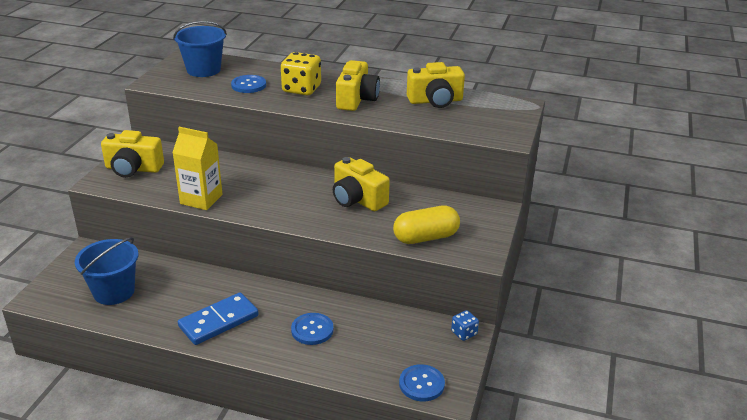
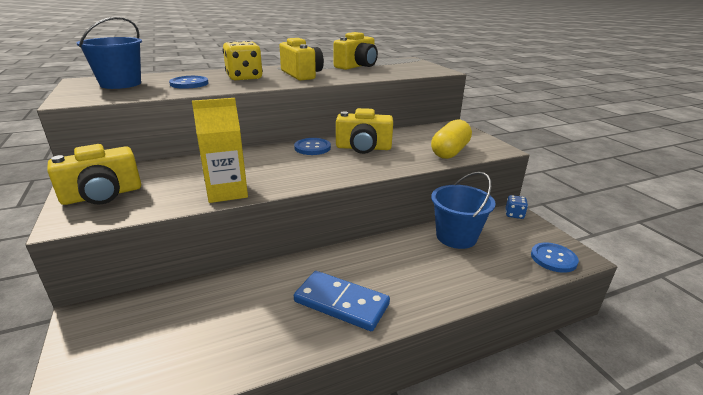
camera: 40 degrees left, 5 degrees down
(114, 292) = (182, 341): blue bucket -> blue bucket (456, 237)
(218, 321) = (341, 303): blue domino -> blue domino turned 75 degrees counterclockwise
(312, 330) = (426, 265): blue button -> blue button (312, 148)

